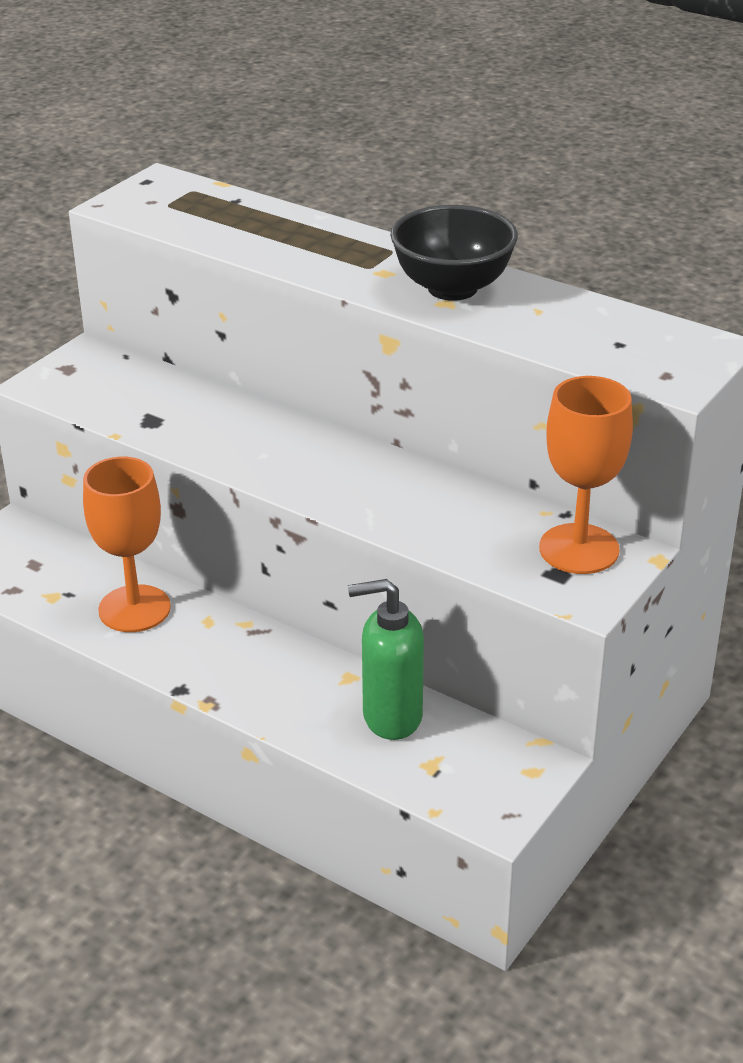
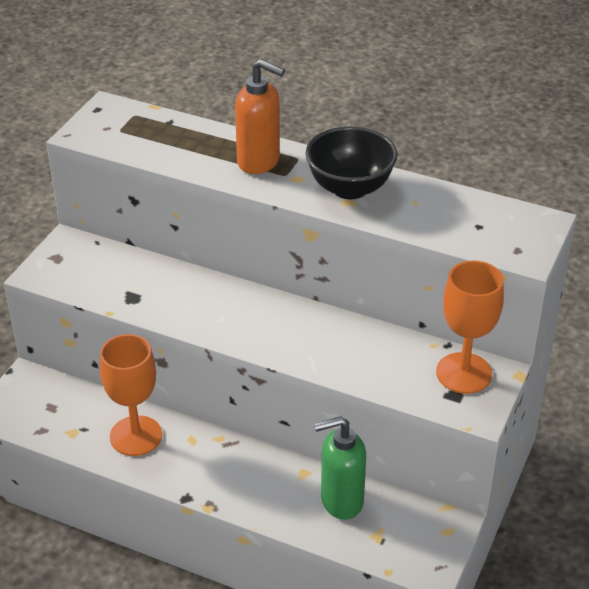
camera: 10 degrees left, 5 degrees up
(339, 250) = (259, 161): none -> orange soap dispenser

